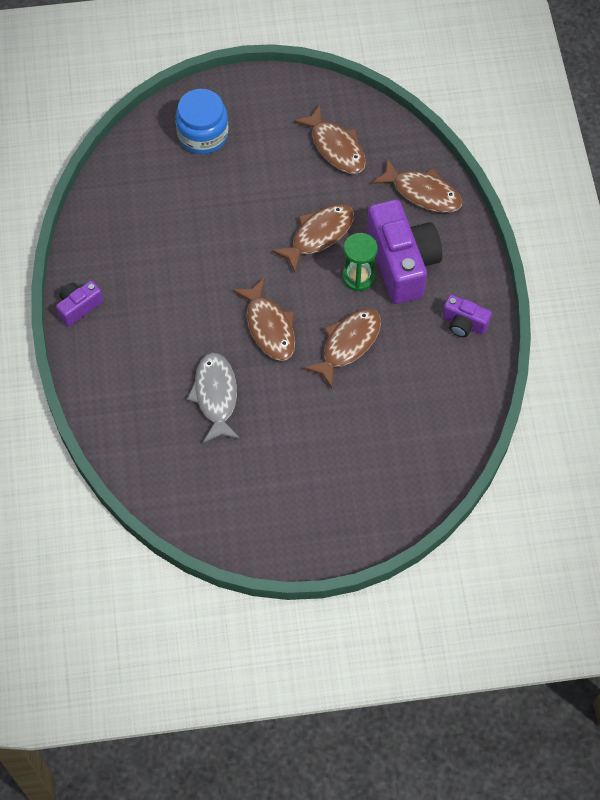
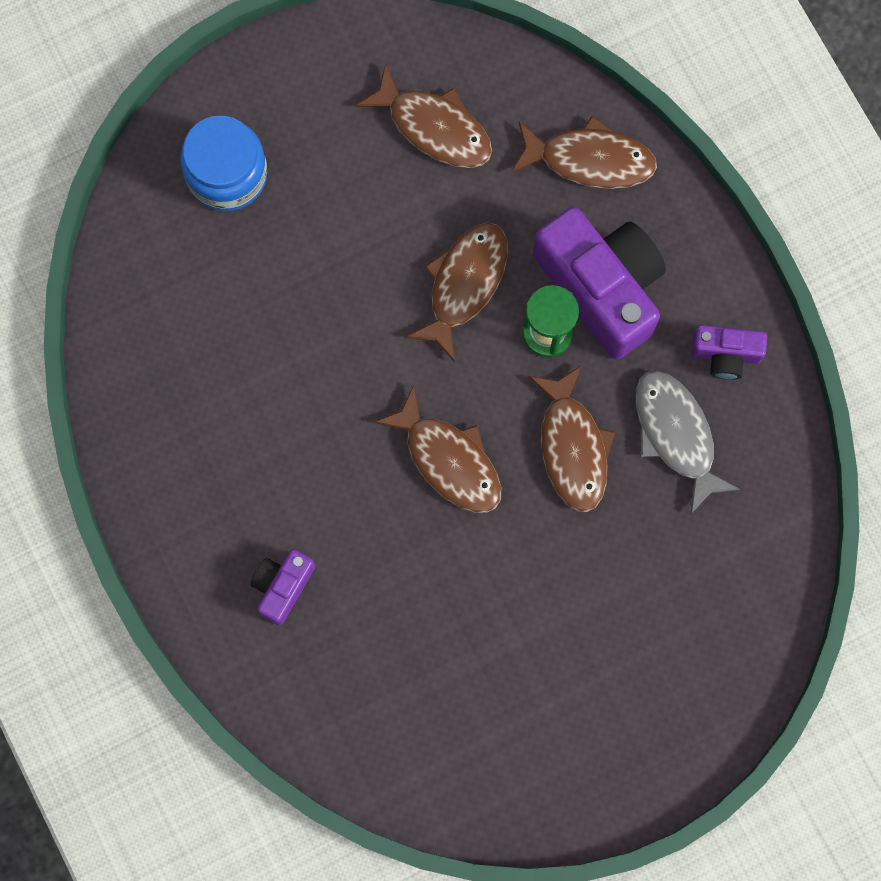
camera: 20 degrees left, 15 degrees up
(79, 307) = (157, 527): purple camera -> purple camera (282, 586)
(216, 396) = (414, 598): grey fish -> grey fish (676, 434)
(348, 344) = (572, 447): brown fish -> brown fish turned 150 degrees clockwise

